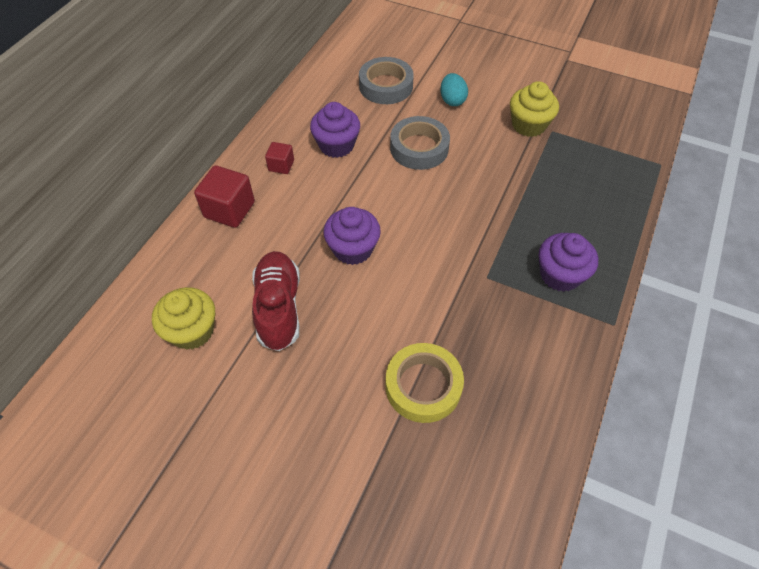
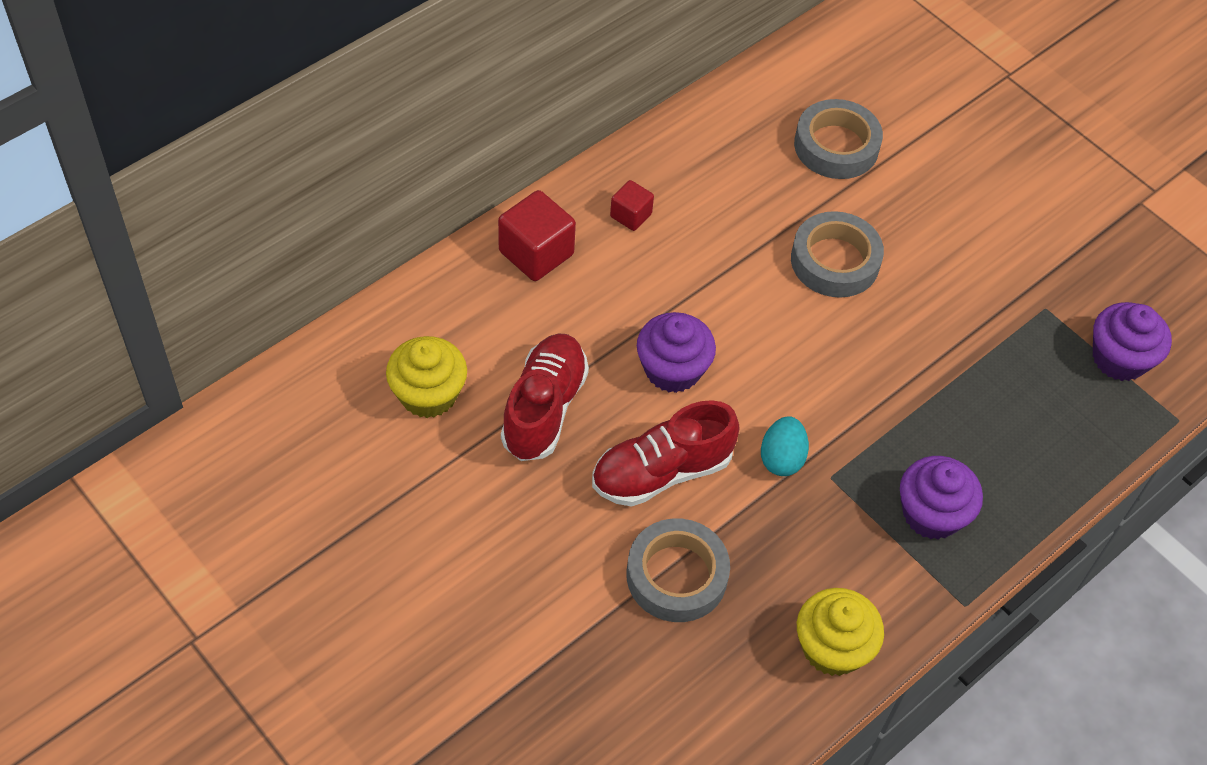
camera: 20 degrees right, 0 degrees up
(336, 145) = (720, 213): purple cupcake -> purple cupcake (1119, 358)
(378, 318) = (661, 472): none -> red shoe
(423, 386) = (676, 575): yellow tape -> grey tape
(452, 100) = (923, 205): turquoise egg -> turquoise egg (781, 458)
(528, 125) = (1015, 286): yellow cupcake -> yellow cupcake (832, 647)

